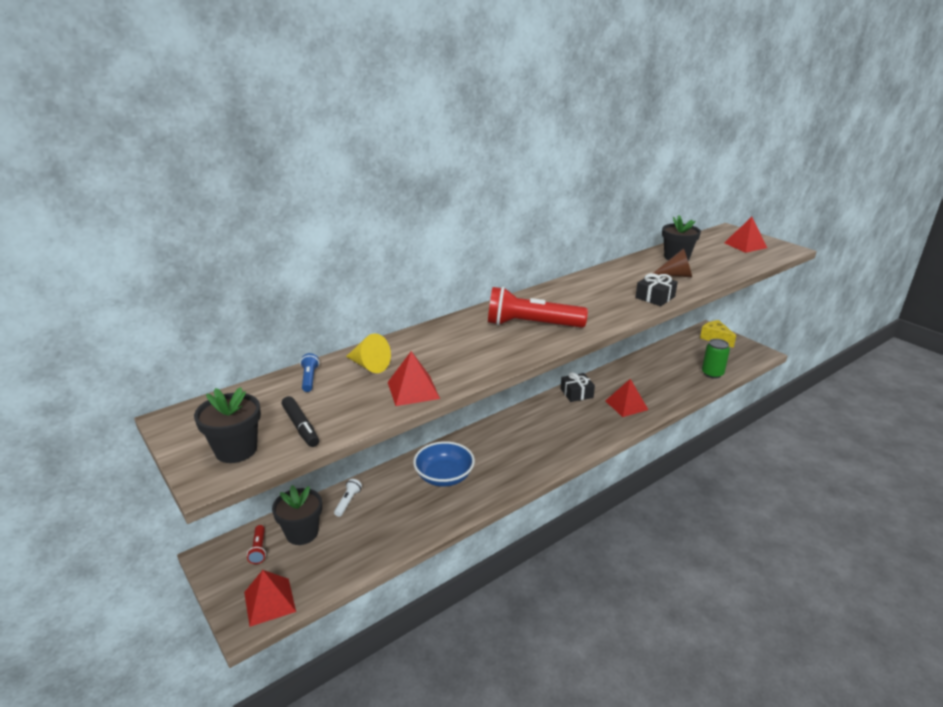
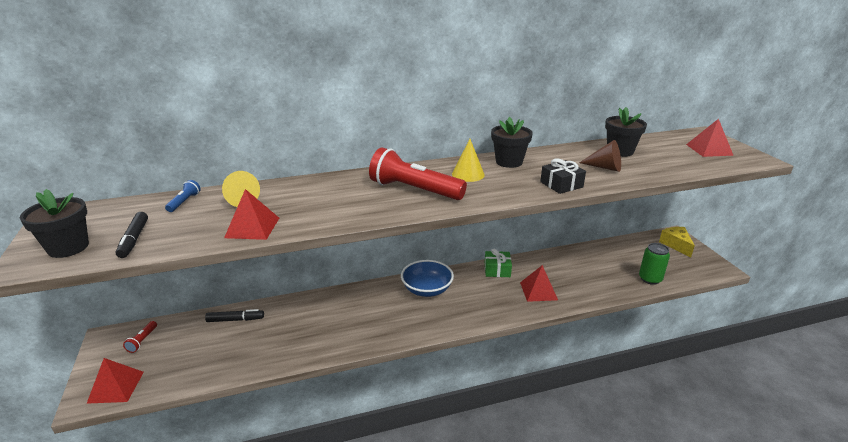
camera: 20 degrees right, 0 degrees up
(302, 533) = (182, 336): black flower pot -> black flower pot (509, 162)
(348, 502) = (235, 320): white flashlight -> black marker
(444, 476) = (326, 318): blue bowl -> blue bowl (427, 289)
(566, 301) = (468, 174): none -> yellow cone
(576, 393) = (497, 270): black gift -> green gift

